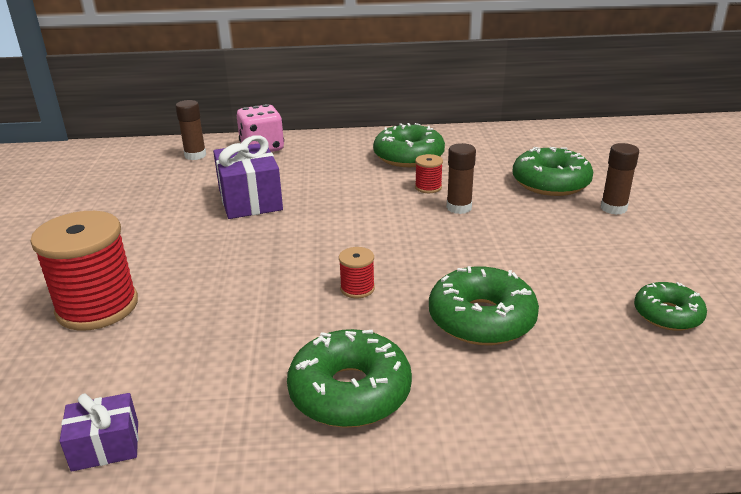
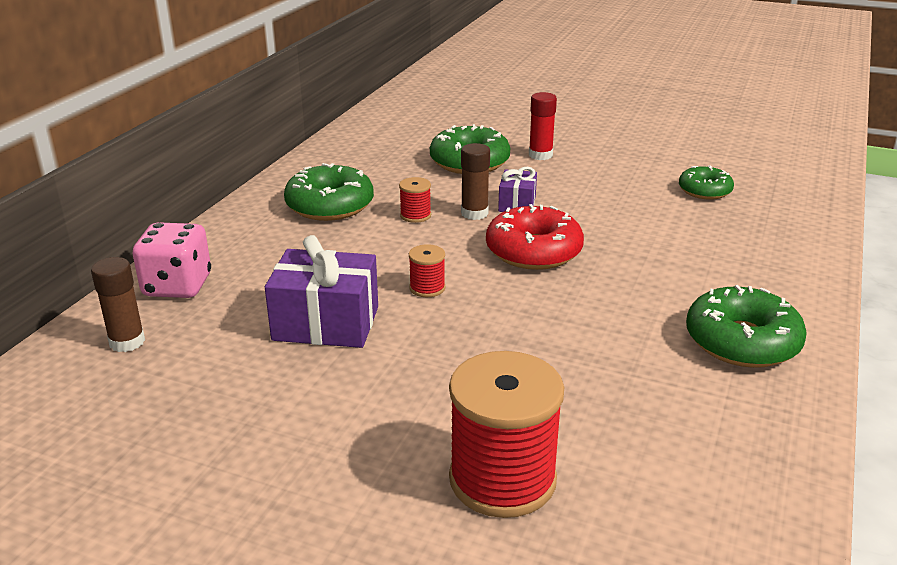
camera: 65 degrees left, 0 degrees up
(105, 446) = (772, 495): purple gift -> purple gift (517, 204)
(357, 288) = (583, 301): red spool -> red spool (427, 288)
(421, 247) = (533, 251): none -> red donut
(481, 319) = (670, 257): green donut -> none
(613, 208) = (540, 155): brown glue stick -> red glue stick

